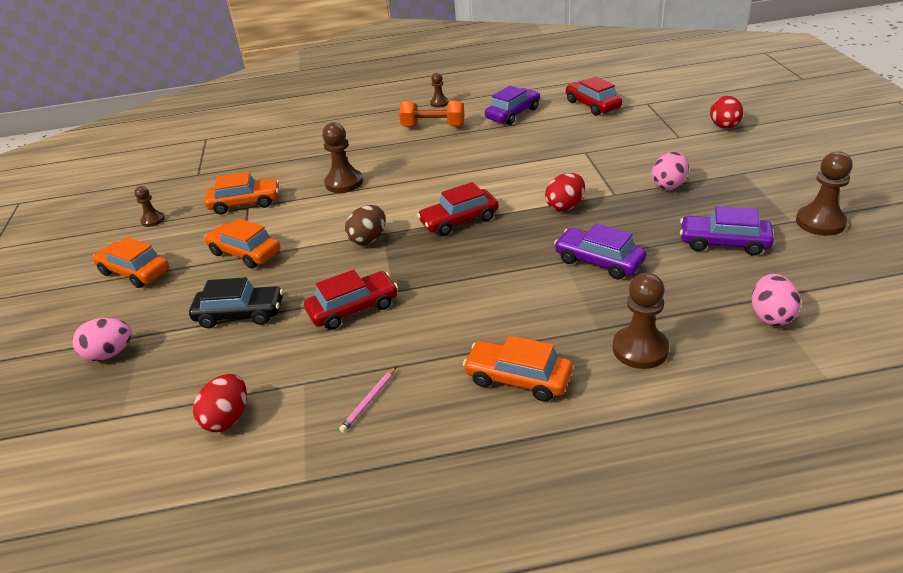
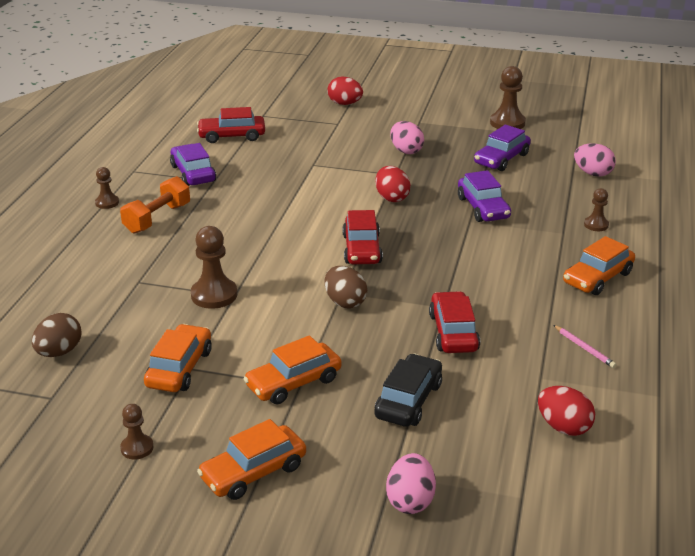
camera: 70 degrees left, 5 degrees down
(246, 158) = (59, 352): none -> brown egg
(599, 261) = (483, 208): purple car -> purple car turned 75 degrees counterclockwise
(640, 349) = (596, 225): brown pawn -> brown pawn, size x0.58

